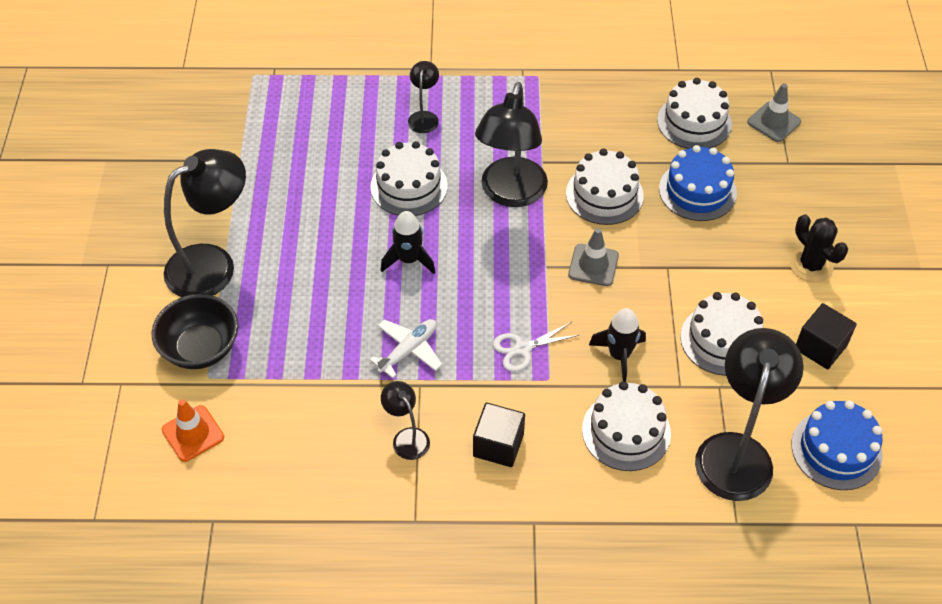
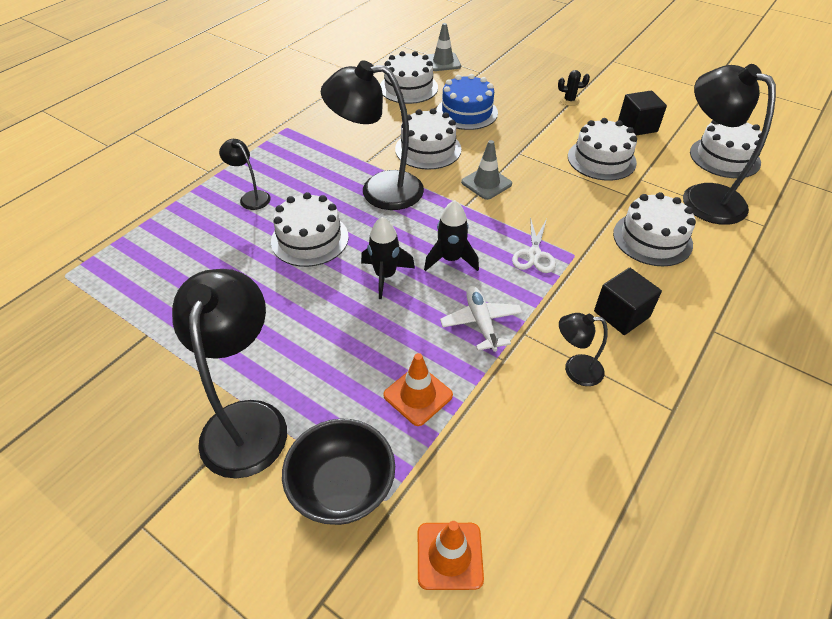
camera: 55 degrees left, 5 degrees down
(305, 348) = (418, 395): none -> orange traffic cone
(510, 194) = (379, 190): black lamp -> black lamp turned 135 degrees clockwise
(619, 355) = (579, 209): black rocket -> black rocket (451, 259)
(811, 265) = (569, 100): black cactus -> black cactus, size x0.62
(836, 450) = (724, 157): blue cake -> white cake

